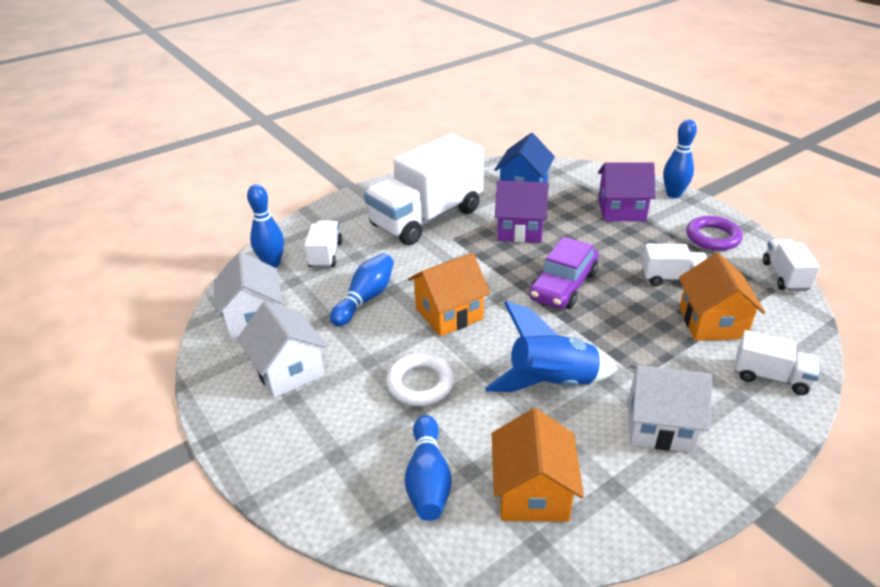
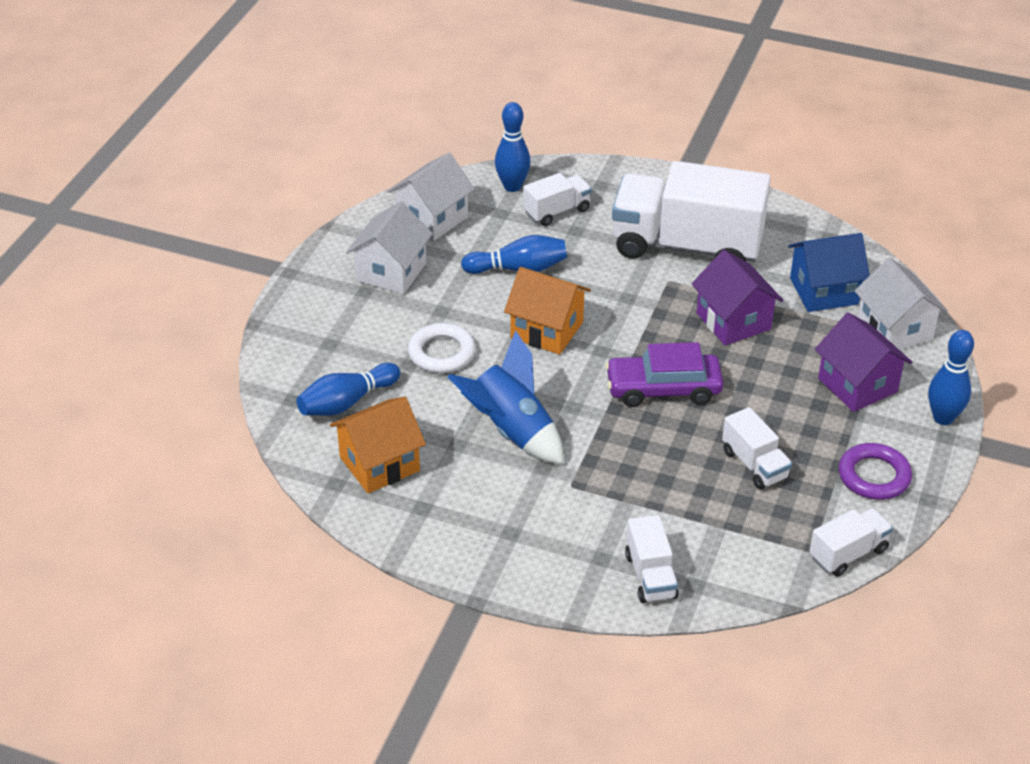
camera: 55 degrees right, 5 degrees up
(660, 425) = (516, 516): white house -> white house (894, 330)
(712, 322) = (702, 514): orange house -> none

